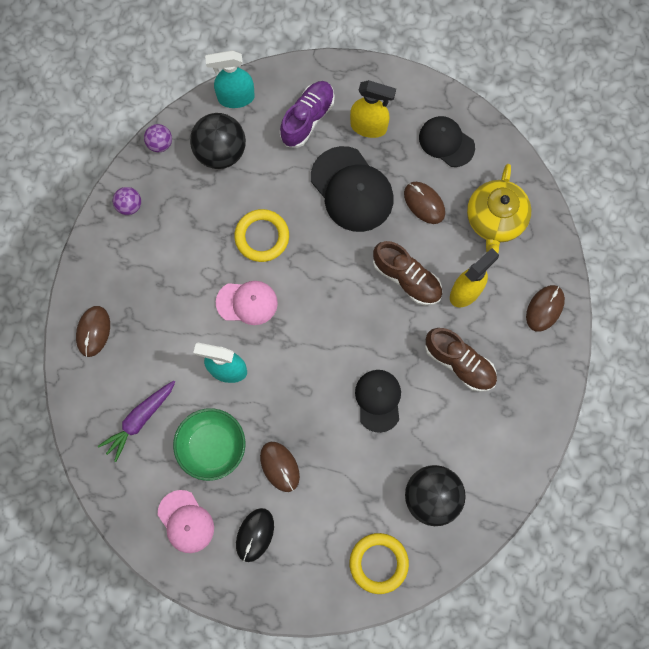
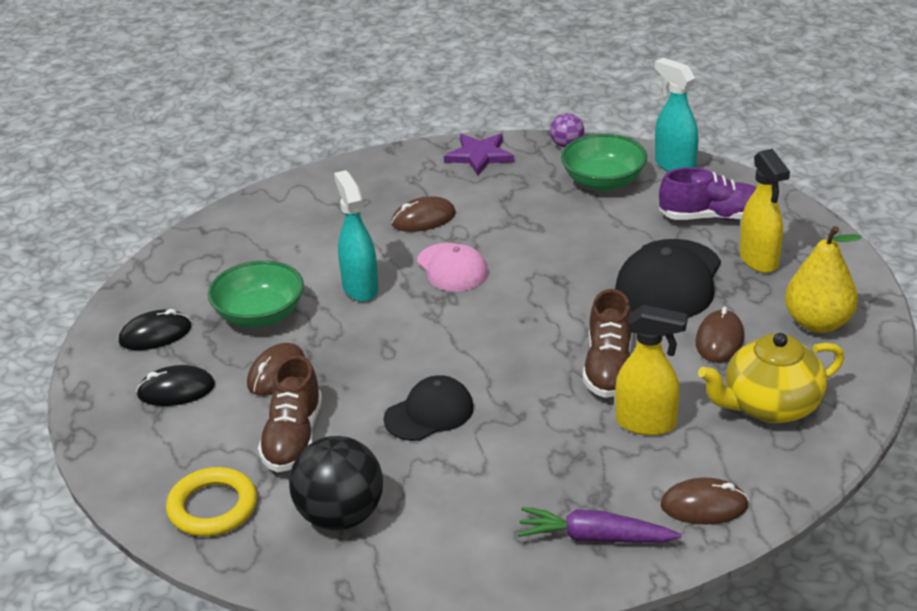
camera: 60 degrees right, 40 degrees down
(93, 331) = (322, 191): brown mouse -> brown mouse (423, 219)
(129, 205) = (479, 156): purple ball -> purple star
(139, 420) = (250, 257): purple carrot -> purple carrot (595, 538)
(186, 521) = (155, 334): pink cap -> black mouse
(220, 152) = (603, 181): black ball -> green bowl
(262, 237) = (539, 245): yellow ring -> none
(446, 142) = (818, 323): black cap -> yellow pear
(459, 363) = (546, 460): brown shoe -> brown shoe (293, 438)

